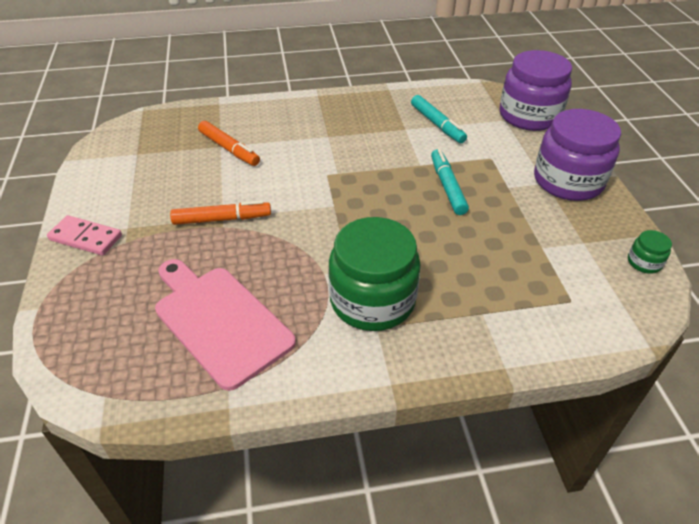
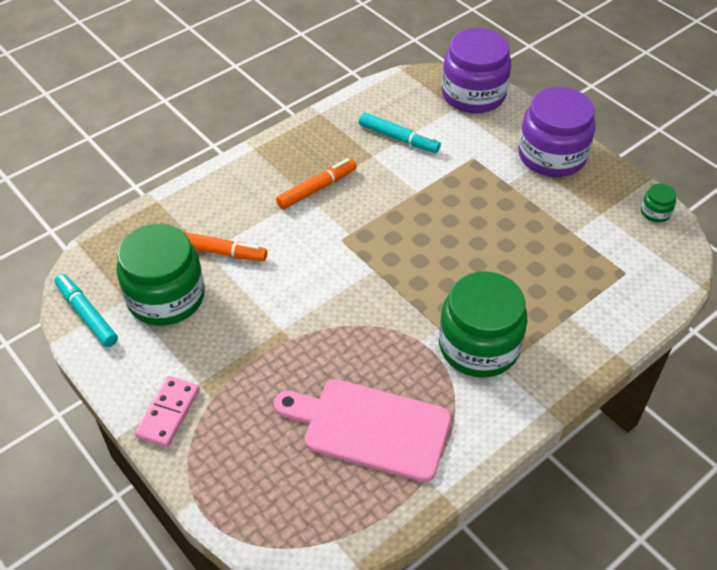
camera: 30 degrees left, 5 degrees up
(86, 238) = (168, 413): pink domino -> pink domino turned 60 degrees counterclockwise
(163, 163) = (166, 297): none -> green jar
(222, 219) = (283, 331): orange marker -> orange marker (317, 188)
(447, 187) = (457, 205): turquoise marker -> turquoise marker (87, 314)

